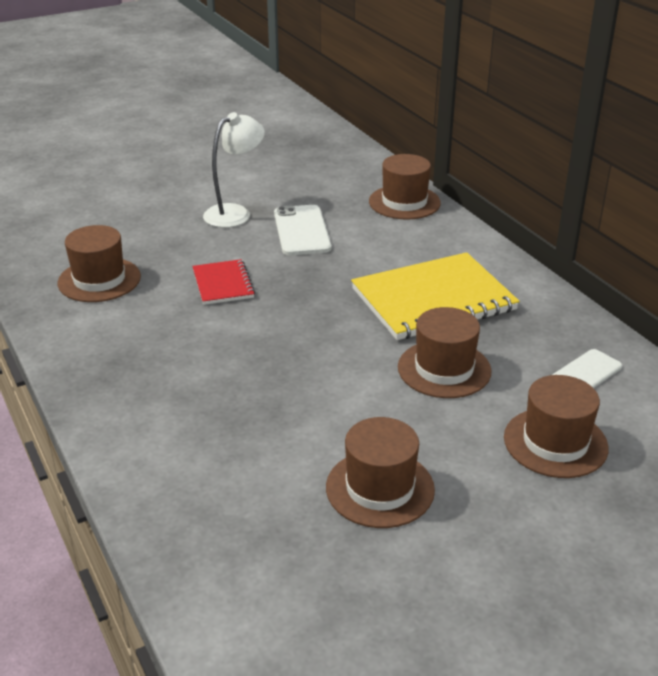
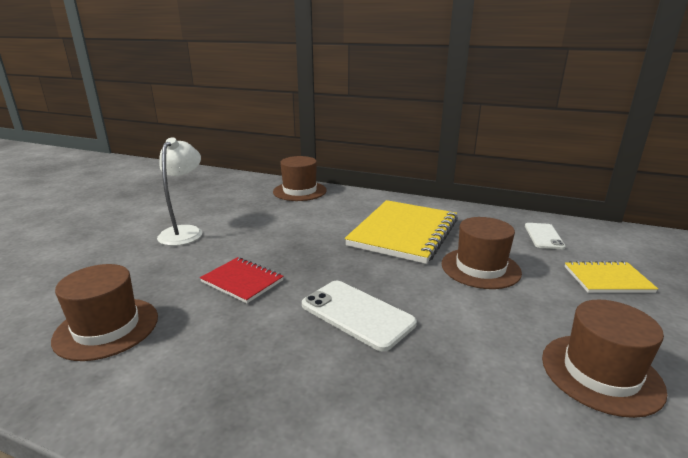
camera: 40 degrees left, 10 degrees down
(301, 231) = (255, 226): white phone -> white phone (357, 314)
(555, 442) = (607, 279): brown hat -> yellow notebook

